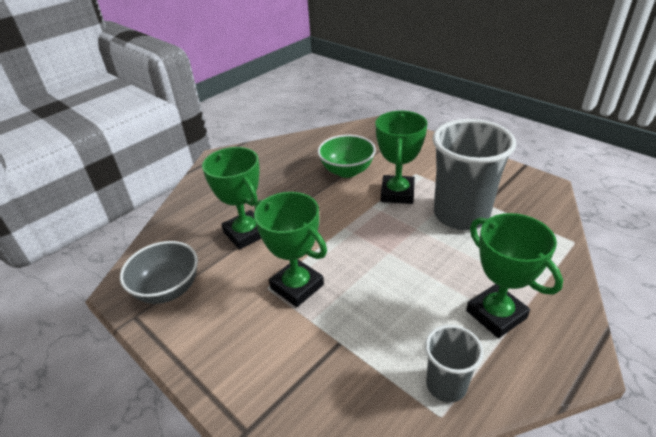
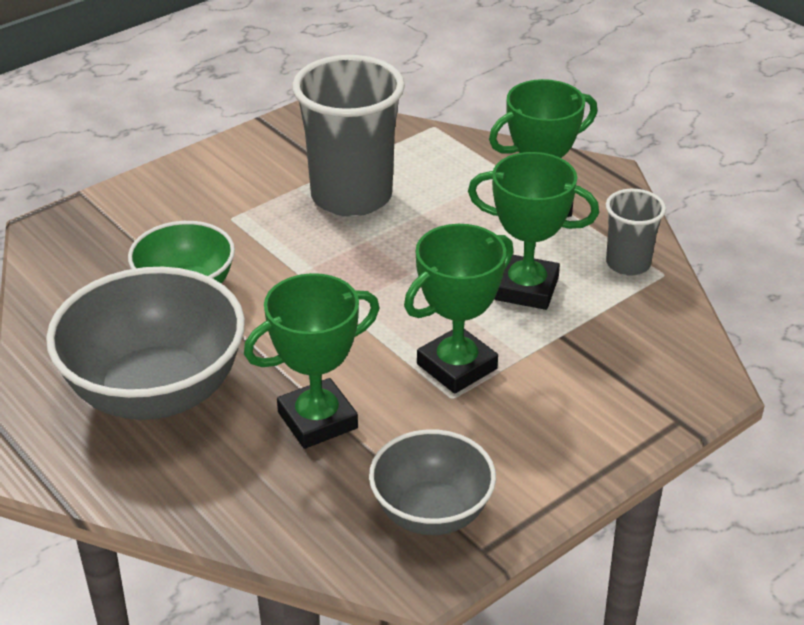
camera: 85 degrees left, 0 degrees up
(266, 177) = (156, 392): none -> grey bowl
(397, 193) = (276, 244): green trophy -> green trophy (526, 288)

